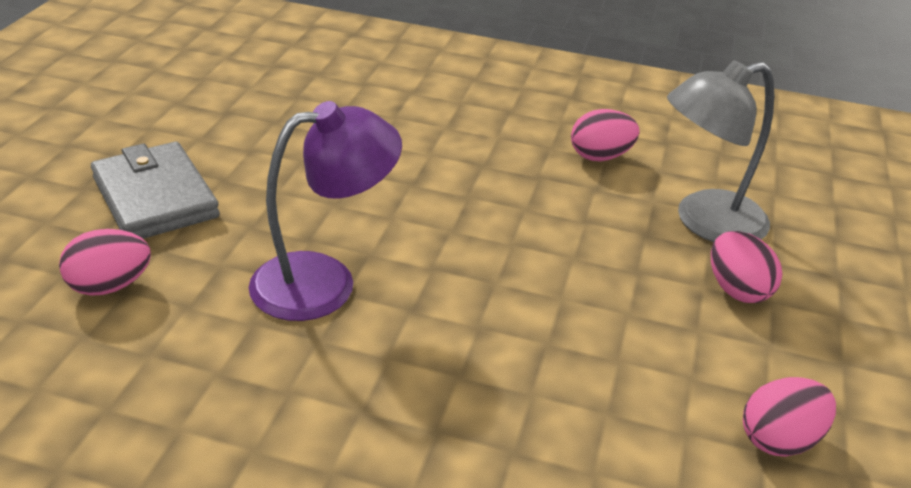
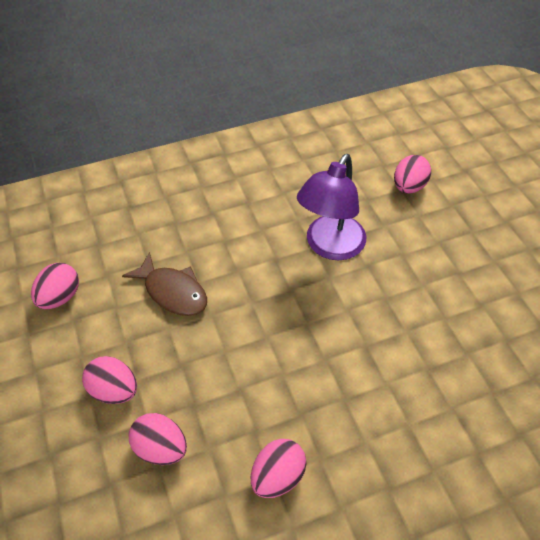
camera: 145 degrees right, 15 degrees up
(155, 197) = (468, 238): grey wallet -> none
(594, 350) = (173, 292): none -> brown fish
(705, 222) = (161, 448): grey lamp -> pink egg

